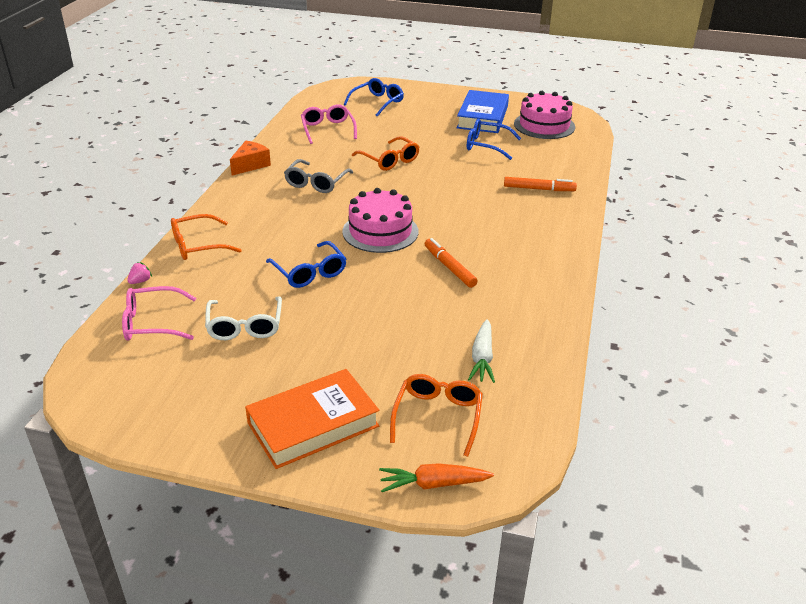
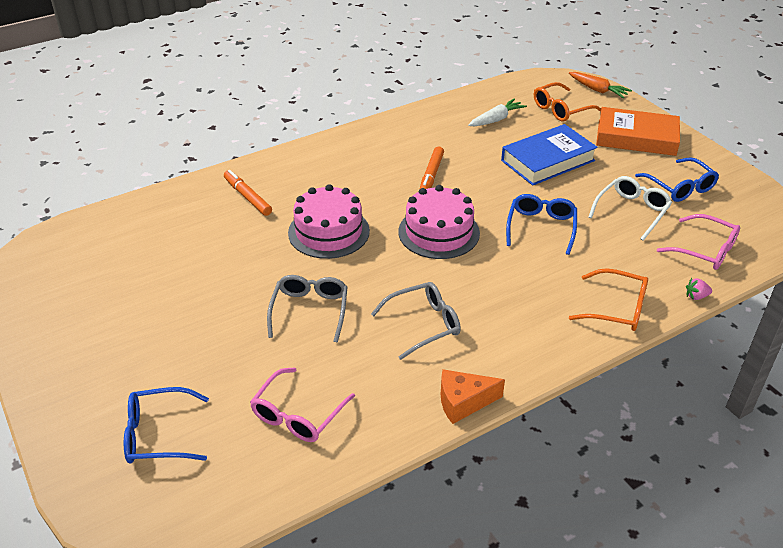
camera: 135 degrees left, 5 degrees up
(389, 160) = (310, 311): orange glasses -> grey glasses
(482, 117) = (108, 315): blue book -> blue book (547, 160)
(486, 145) = (188, 270): blue glasses -> blue glasses (680, 187)
(544, 125) = (84, 261): pink cake -> pink cake (329, 232)

